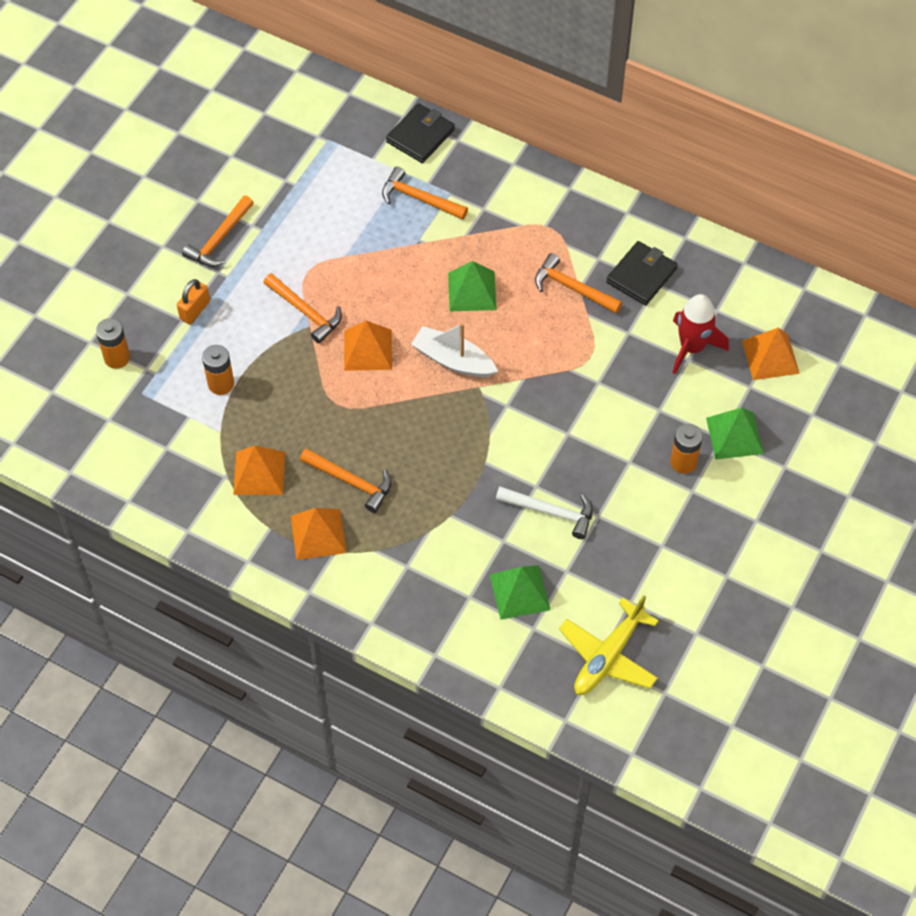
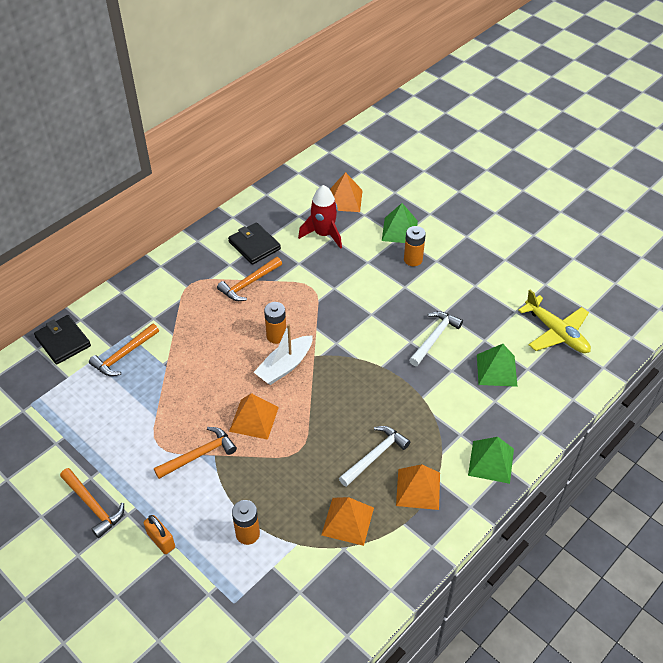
camera: 75 degrees left, 10 degrees down
(117, 358) = (186, 618): orange battery -> orange battery (276, 336)
(351, 482) = (375, 456): orange hammer -> white hammer
(472, 291) = (226, 341): green pyramid -> green pyramid (491, 461)

